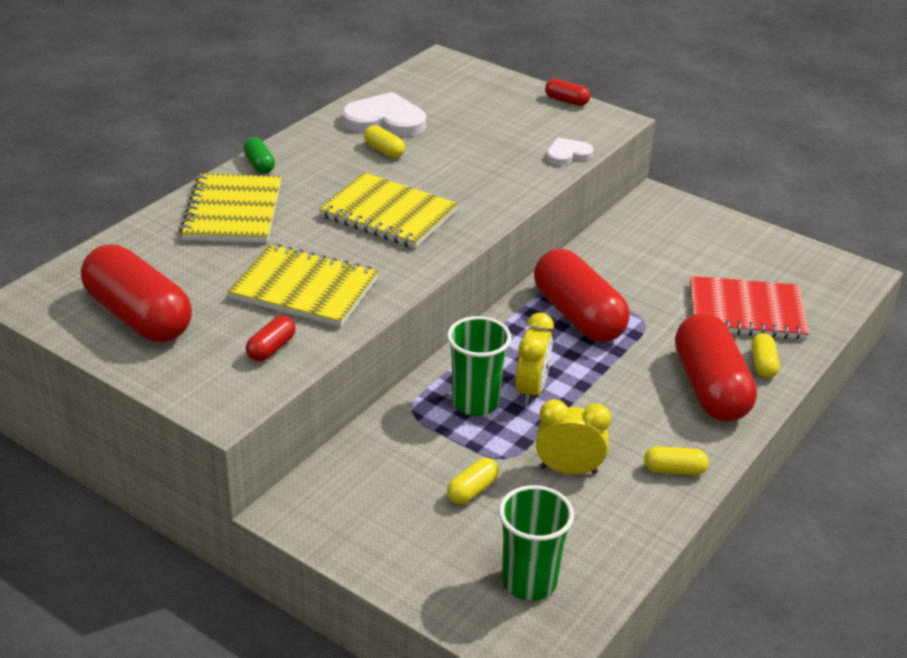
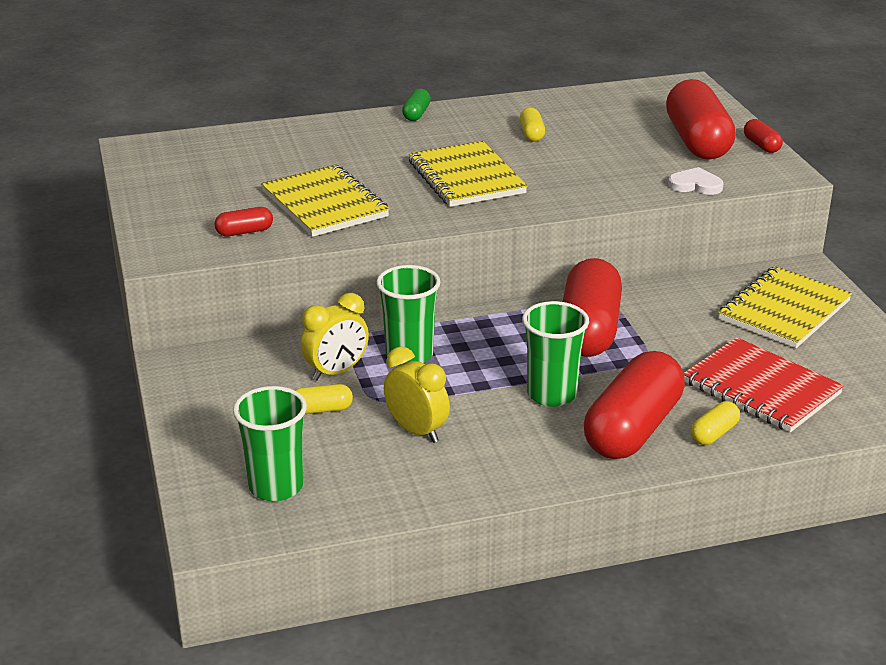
camera: 40 degrees right, 5 degrees down
(138, 316) = (187, 181): red capsule -> red capsule (697, 141)
(233, 212) = (349, 138): yellow notebook -> yellow notebook (784, 310)
(385, 120) = (566, 113): white heart -> none
(531, 390) = (468, 365): yellow clock -> yellow clock (336, 372)
(622, 386) = (551, 394): none -> green cup
(674, 470) = (506, 471): yellow capsule -> none

